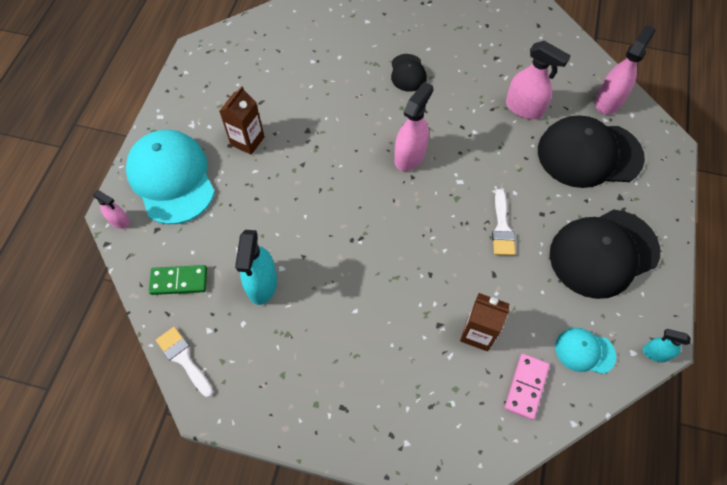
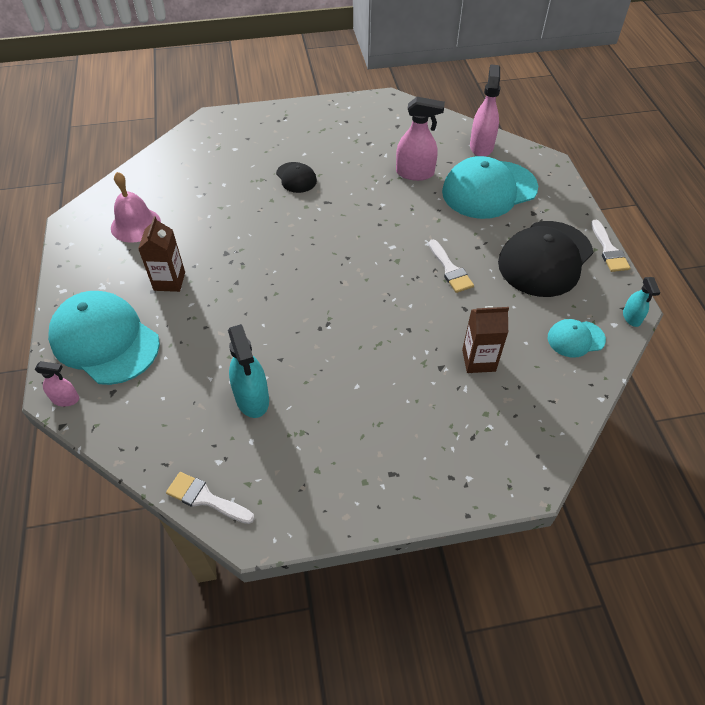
camera: 25 degrees left, 10 degrees down
(179, 281) = (162, 429): green domino -> none
(245, 72) = (135, 225): none -> pink bell
(410, 156) = (335, 241): pink spray bottle -> none
(526, 387) = (545, 386): pink domino -> none
(589, 154) = (489, 190): black cap -> turquoise cap
(655, 353) = (631, 317): turquoise spray bottle -> turquoise spray bottle turned 90 degrees counterclockwise
(676, 270) = (608, 250): none -> white brush

